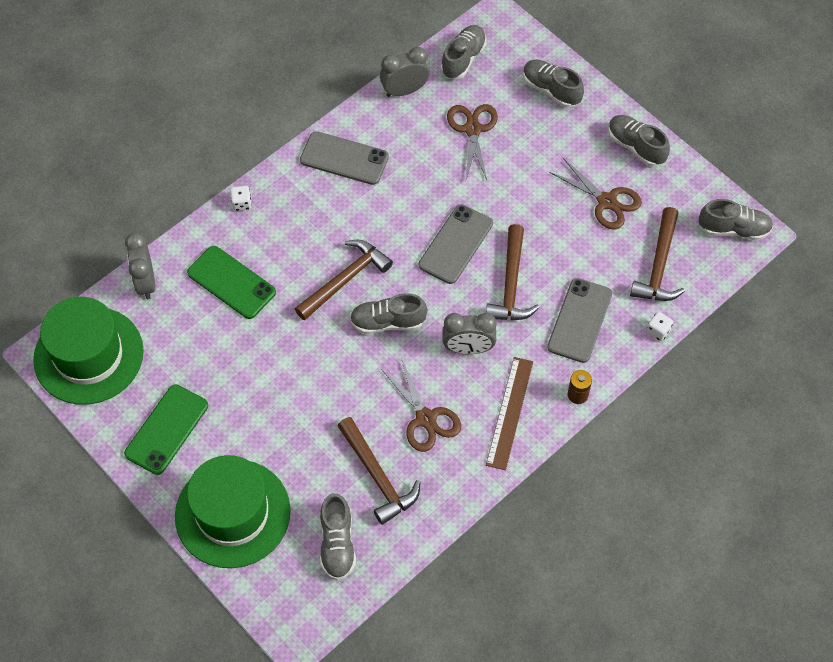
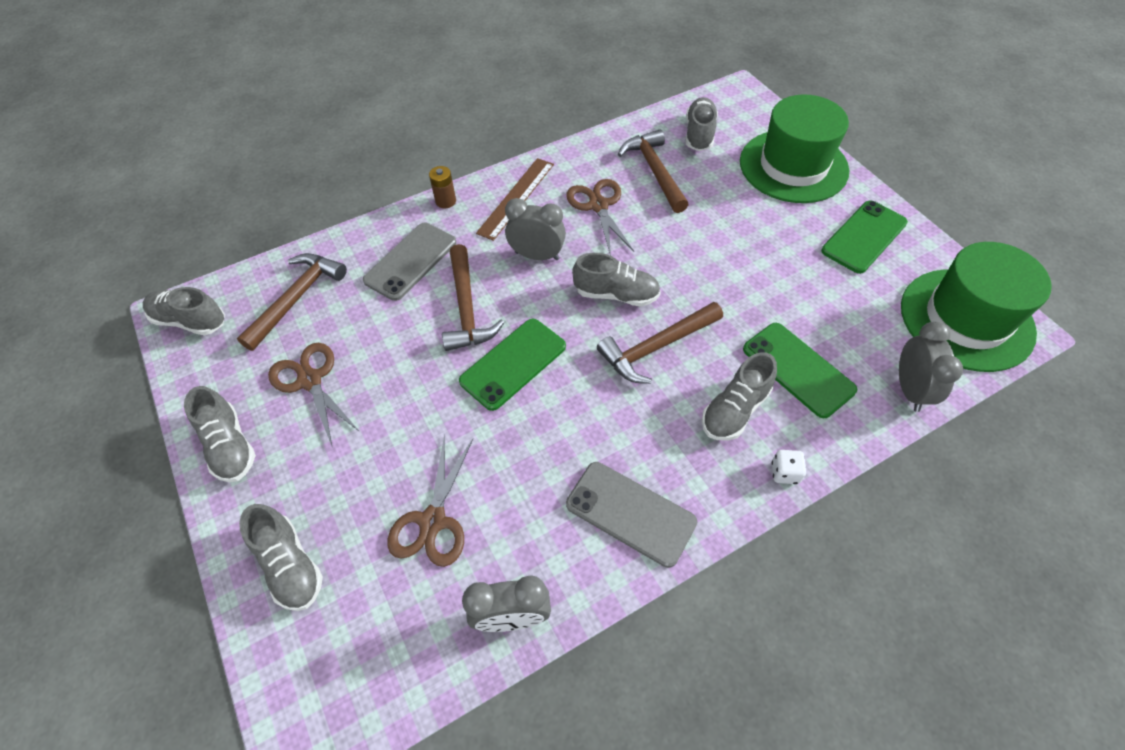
camera: 165 degrees left, 5 degrees down
(456, 244) = (513, 363): grey phone -> green phone
(463, 59) = (396, 662): grey shoe -> grey shoe (734, 410)
(511, 284) = (467, 308): brown hammer -> brown hammer turned 150 degrees clockwise
(658, 331) = (338, 239): white dice -> none

